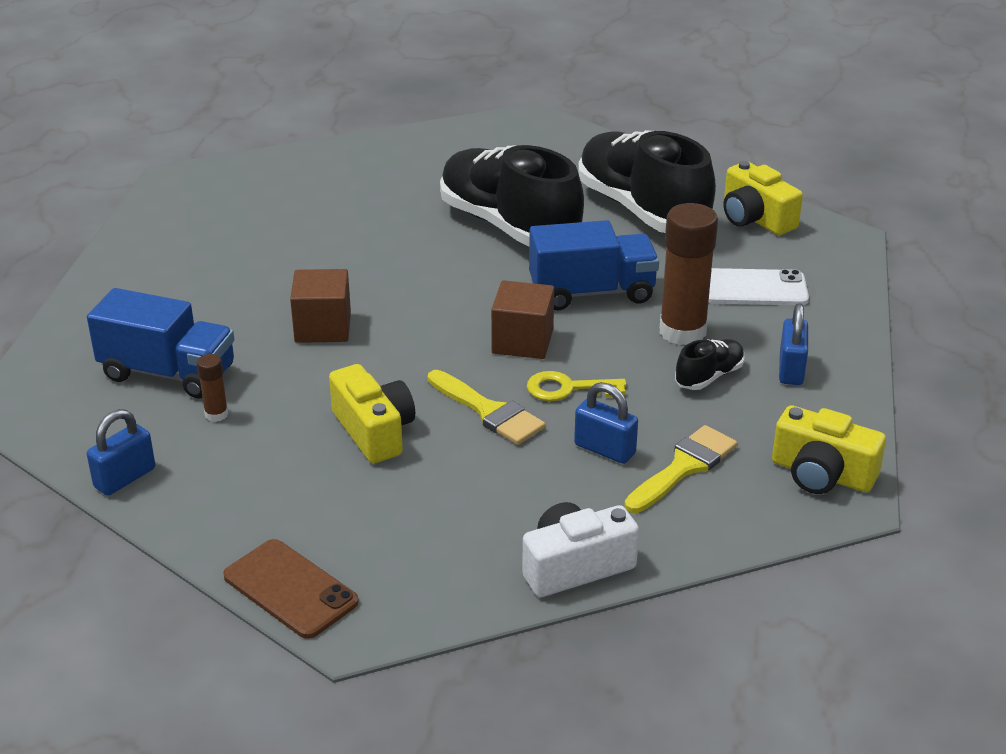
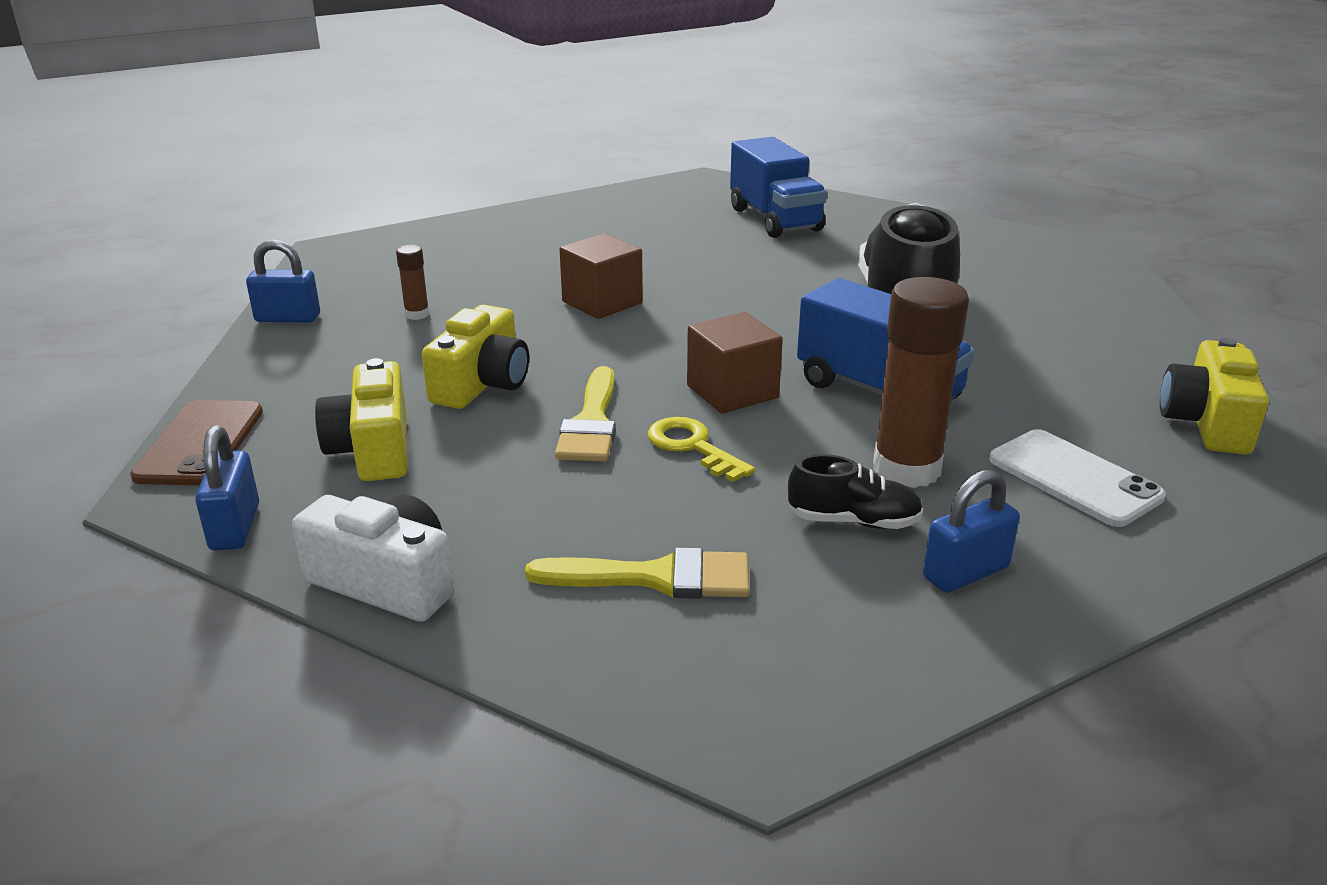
camera: 50 degrees right, 5 degrees down
(168, 373) = (447, 277): blue truck -> blue truck (774, 219)
(605, 449) = (619, 512): blue padlock -> blue padlock (235, 527)
(642, 210) = (1073, 357): black shoe -> none
(822, 474) = (788, 693): yellow camera -> yellow camera (373, 449)

